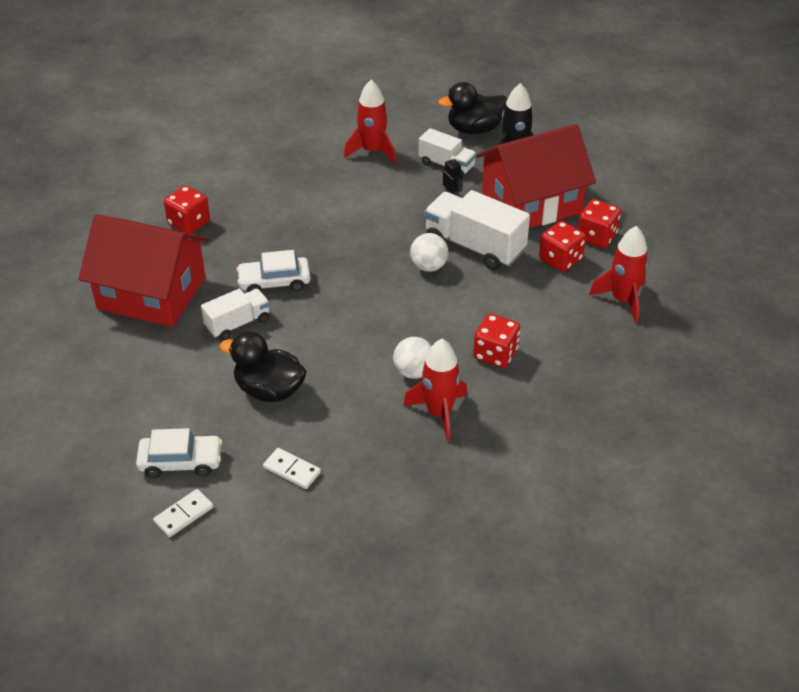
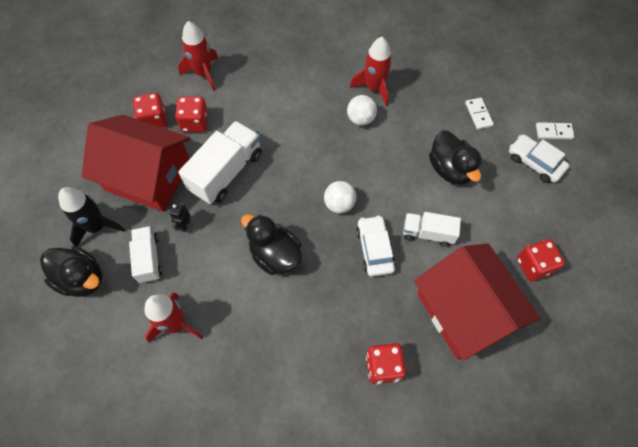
camera: 135 degrees left, 20 degrees up
(274, 282) = (374, 249): white car -> white car turned 135 degrees counterclockwise
(353, 226) = (275, 255): none -> black duck
(429, 266) = (270, 180): white ball -> white ball (339, 204)
(474, 246) = (226, 172): white truck -> white truck turned 135 degrees counterclockwise
(495, 354) = (307, 96): red dice -> red dice (534, 266)

